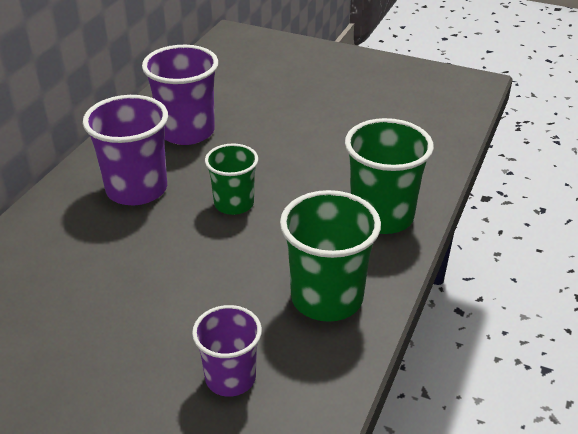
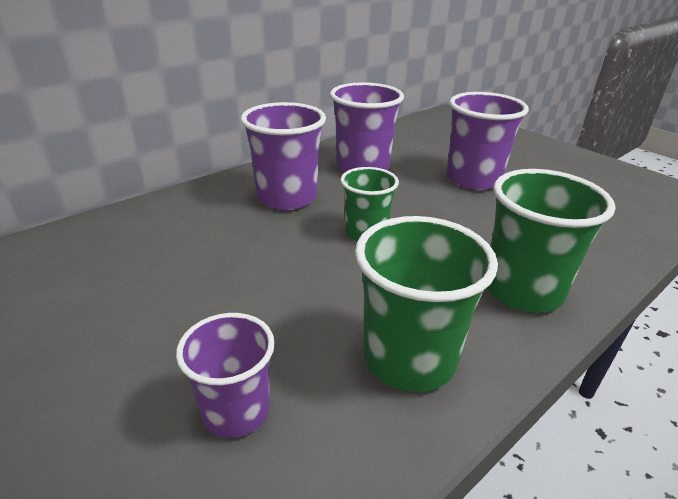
camera: 25 degrees right, 5 degrees down
(297, 117) = (473, 179): none -> purple cup

